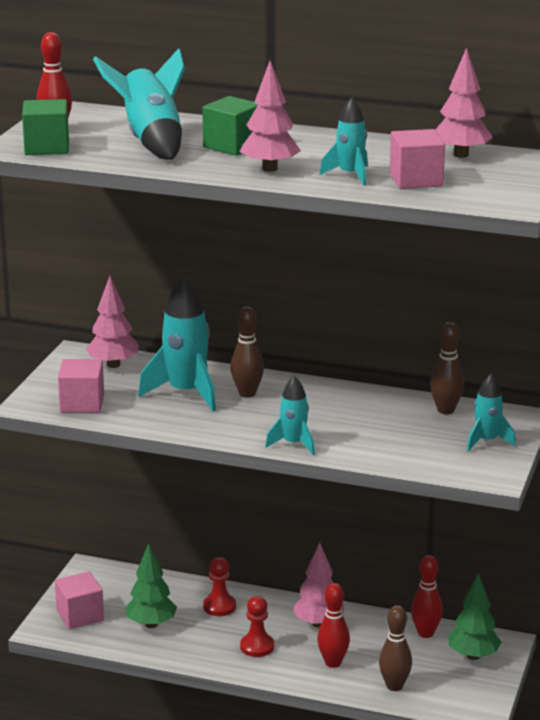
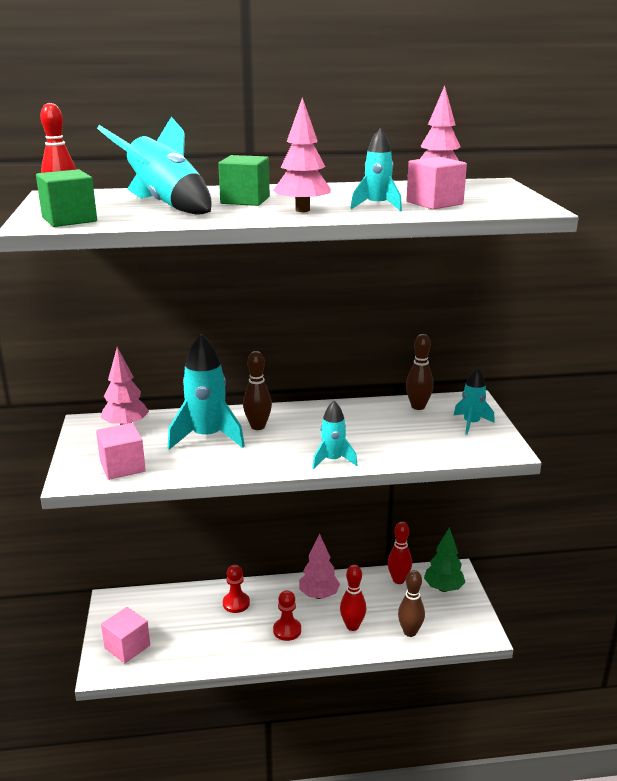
camera: 25 degrees left, 0 degrees up
(151, 624) = (191, 636): green tree -> none

